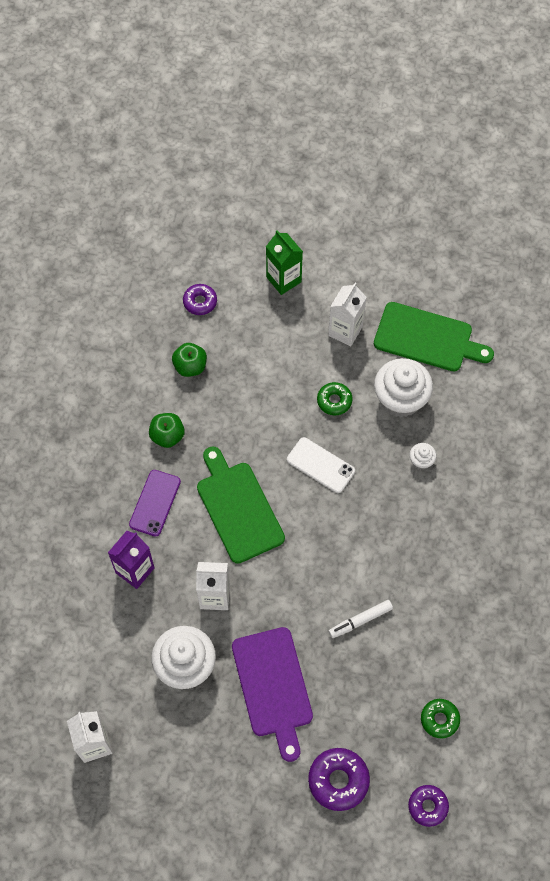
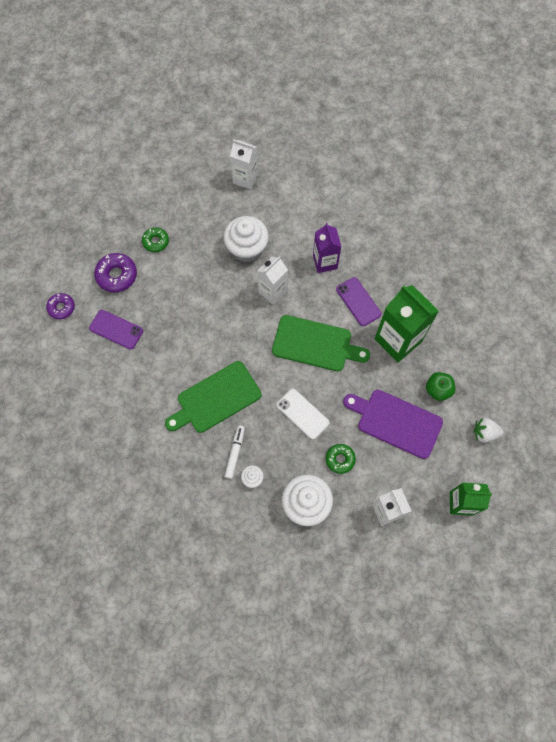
camera: 130 degrees right, 5 degrees up
(167, 436) = (398, 340): green apple -> green carton
(200, 302) = (484, 433): purple donut -> white strawberry
(273, 686) = (195, 282): purple cutting board -> purple cutting board (396, 422)
(320, 465) = (302, 414): white phone -> white phone turned 60 degrees clockwise
(360, 620) = (188, 356): white marker -> white marker (235, 453)
(398, 721) = (116, 329): none -> purple phone
(427, 338) = (336, 563): green cutting board -> green cutting board (216, 398)
(439, 719) = (96, 352): green donut -> green donut (156, 242)

